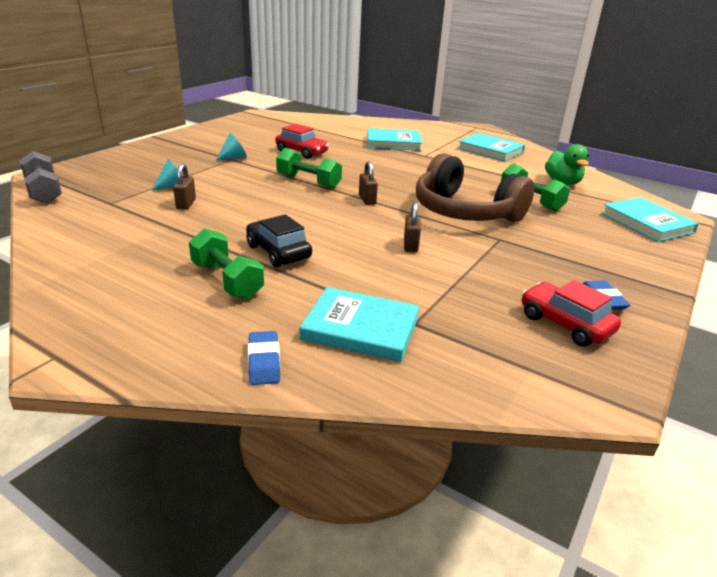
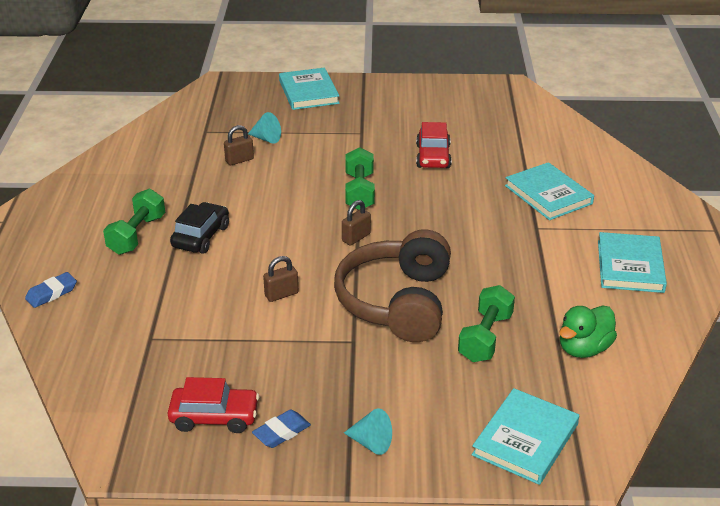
camera: 60 degrees right, 5 degrees up
(44, 191) = (193, 98): grey dumbbell -> none
(234, 158) = (366, 132): turquoise cone -> turquoise cone (371, 443)
(361, 328) = (122, 316): turquoise book -> turquoise book (308, 92)
(565, 324) = (214, 417): red car -> red car turned 75 degrees clockwise

